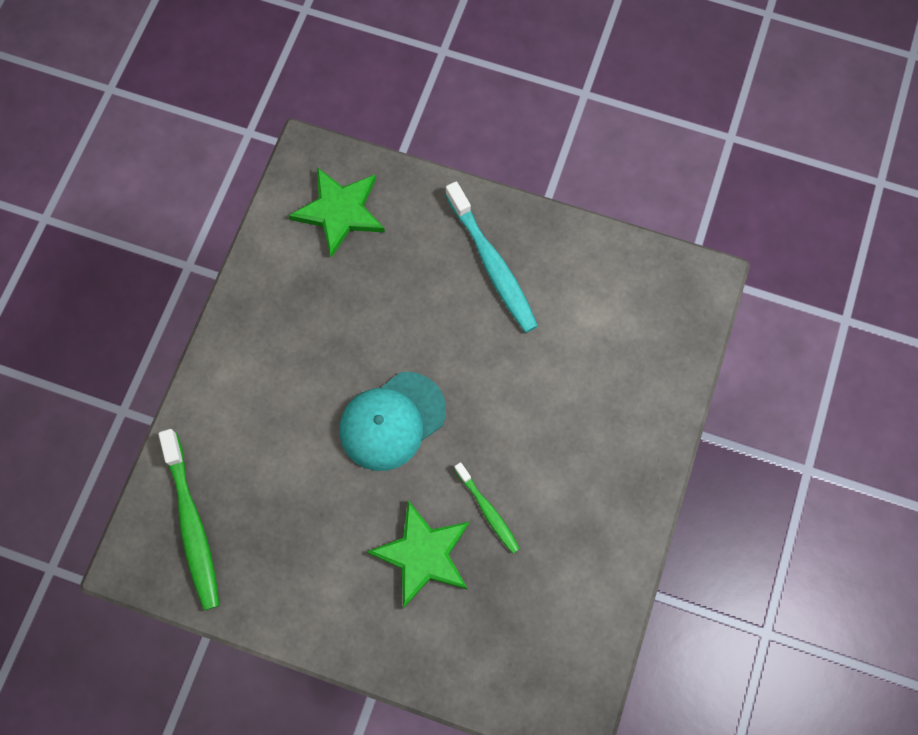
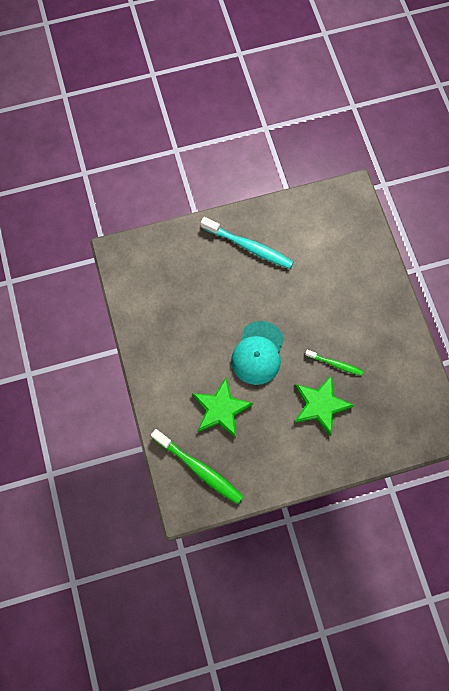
camera: 35 degrees left, 0 degrees up
(340, 211) = (154, 269): green star -> green star (221, 409)

